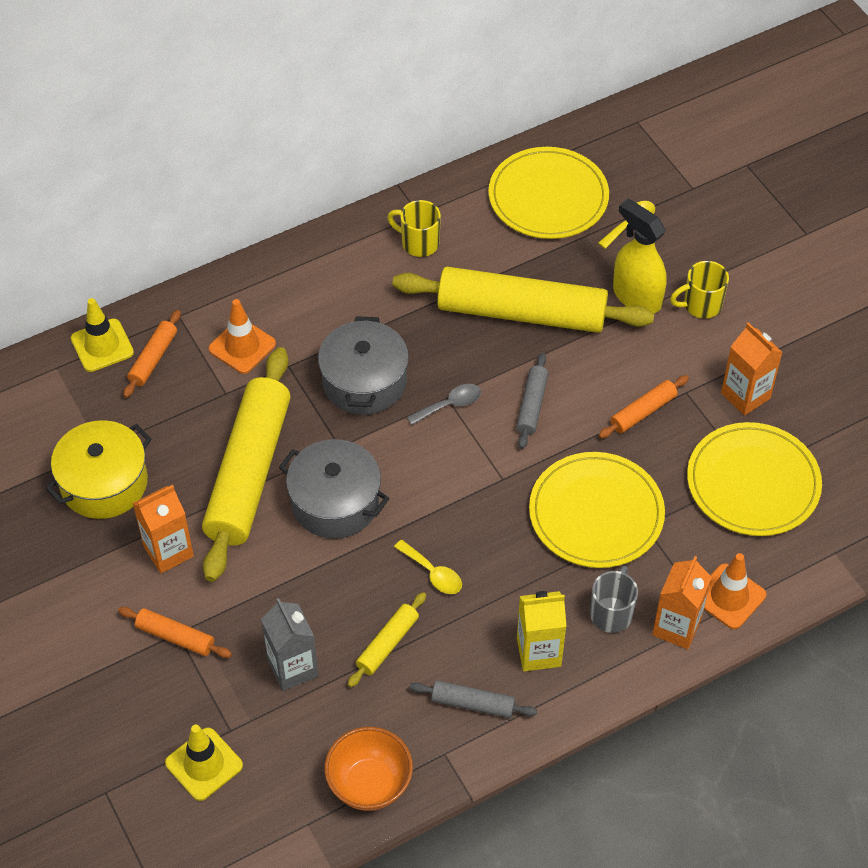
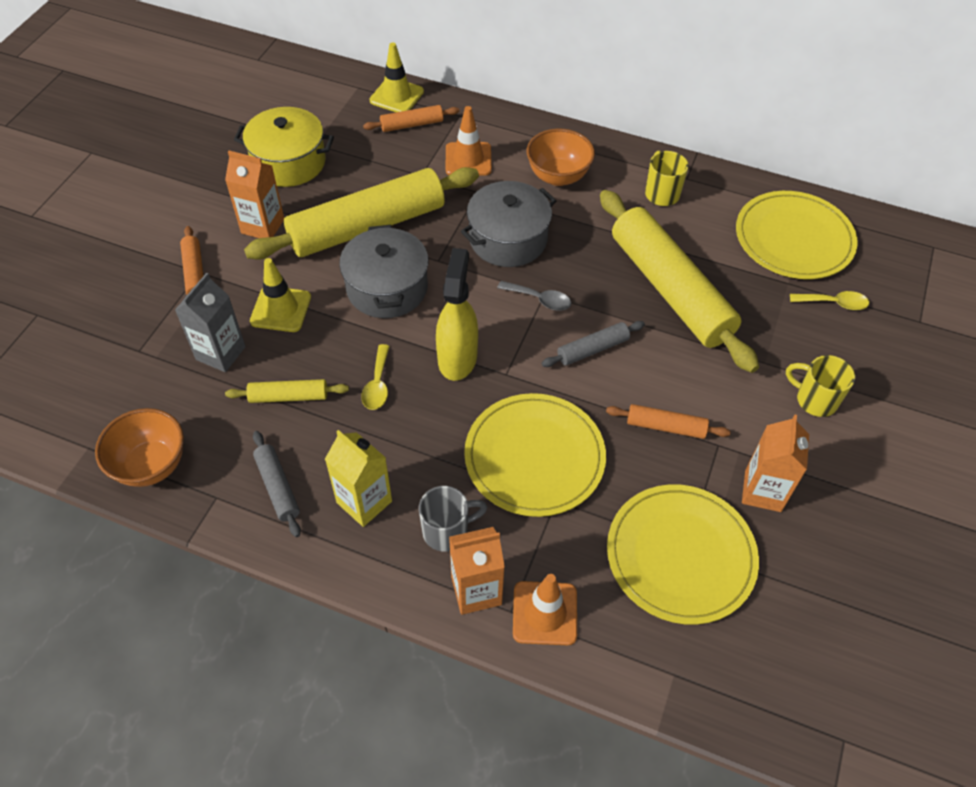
camera: 50 degrees right, 0 degrees up
(204, 764) = (98, 354): yellow traffic cone -> yellow traffic cone (281, 309)
(328, 297) = (558, 176): none -> orange bowl
(636, 296) = (770, 351): yellow spray bottle -> yellow spray bottle (457, 358)

